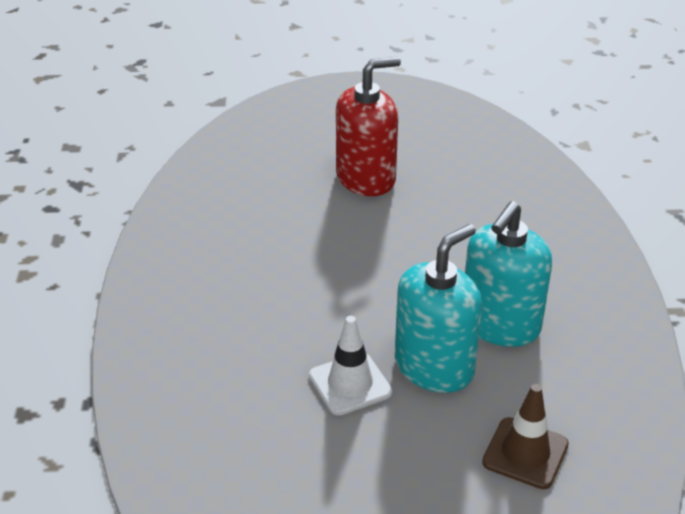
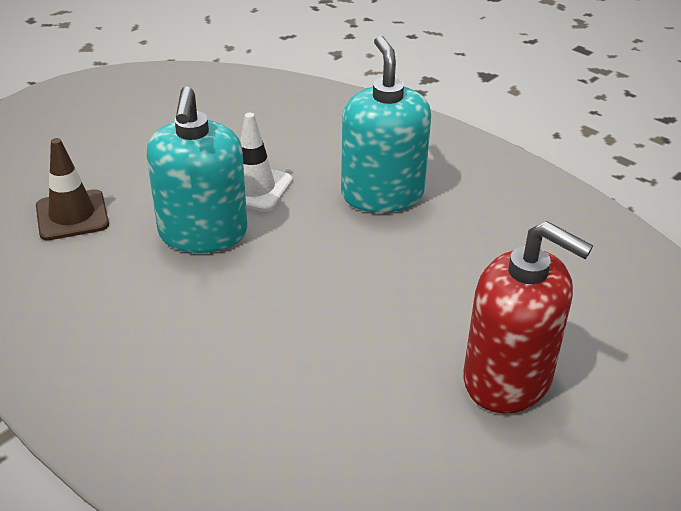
camera: 135 degrees right, 0 degrees up
(366, 178) = (507, 379): red soap dispenser -> red soap dispenser turned 75 degrees counterclockwise
(500, 324) = (180, 299): turquoise soap dispenser -> turquoise soap dispenser (382, 194)

